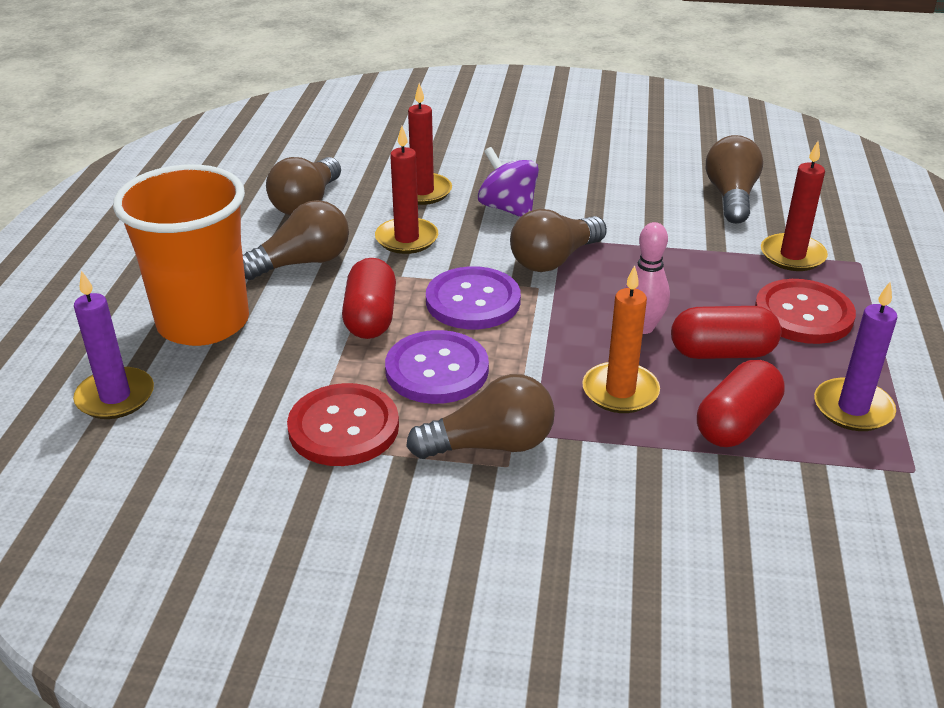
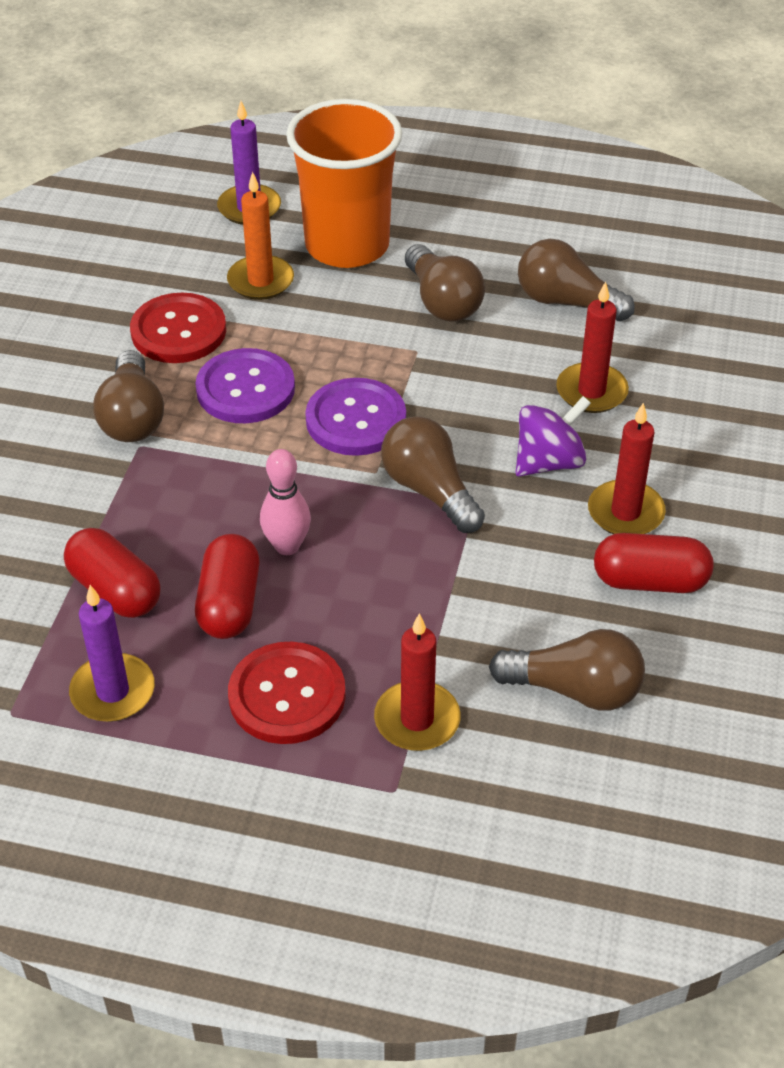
camera: 95 degrees right, 10 degrees up
(370, 317) = (338, 348): red capsule -> red capsule (650, 581)
(406, 239) = (484, 376): red candle -> red candle (625, 512)
(620, 391) = (184, 512): orange candle -> orange candle (260, 281)

